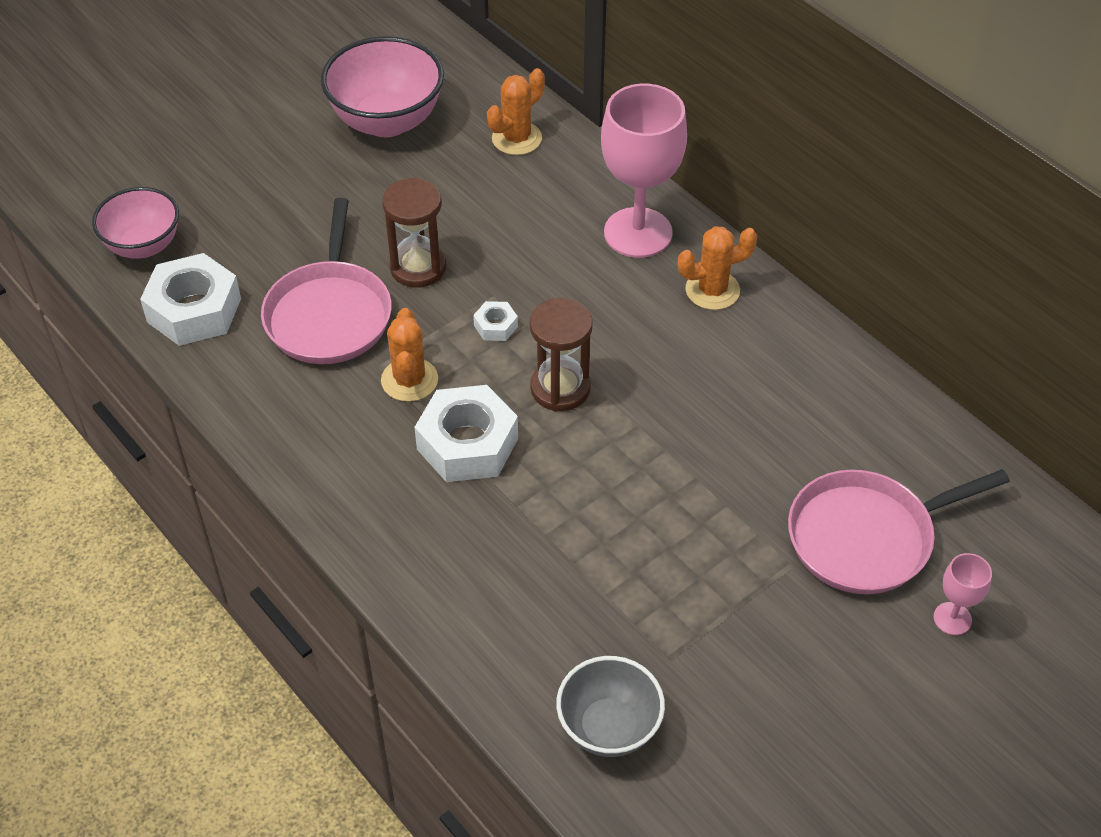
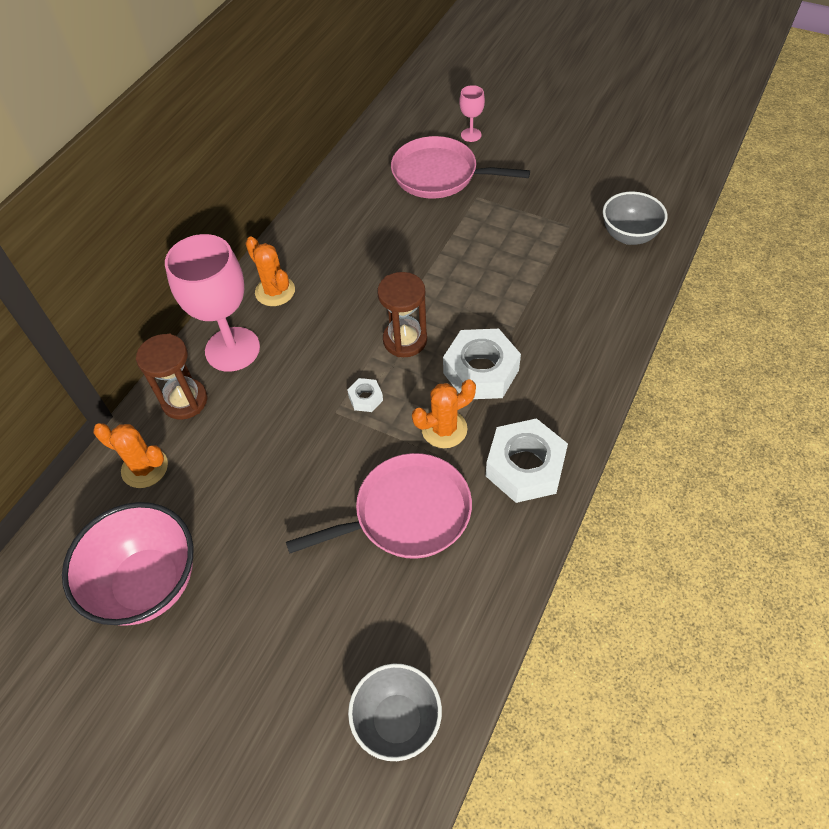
camera: 110 degrees left, 5 degrees up
(143, 246) = (397, 720): pink bowl -> grey bowl
(194, 310) = (453, 624): white nut -> white nut (525, 467)
(418, 267) = (327, 474): brown hourglass -> brown hourglass (184, 401)
(866, 537) = (439, 175): pink pan -> pink pan turned 150 degrees clockwise

